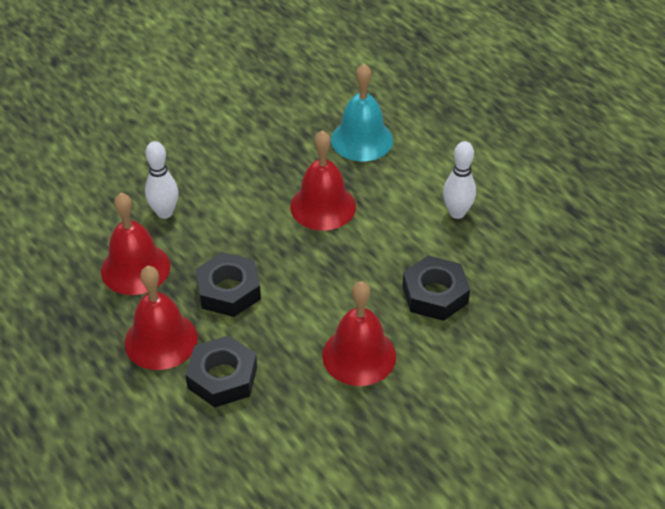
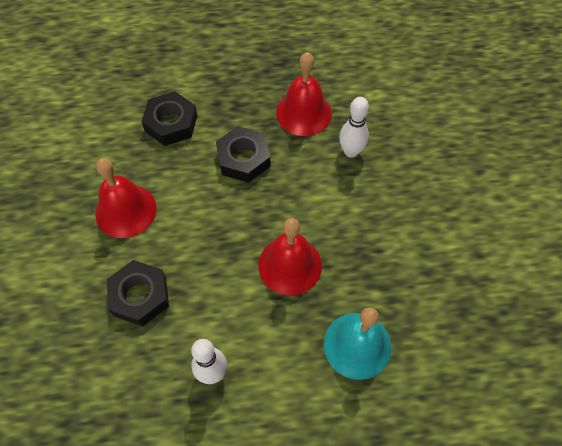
camera: 120 degrees right, 15 degrees up
(161, 340) = (227, 103): red bell -> none

